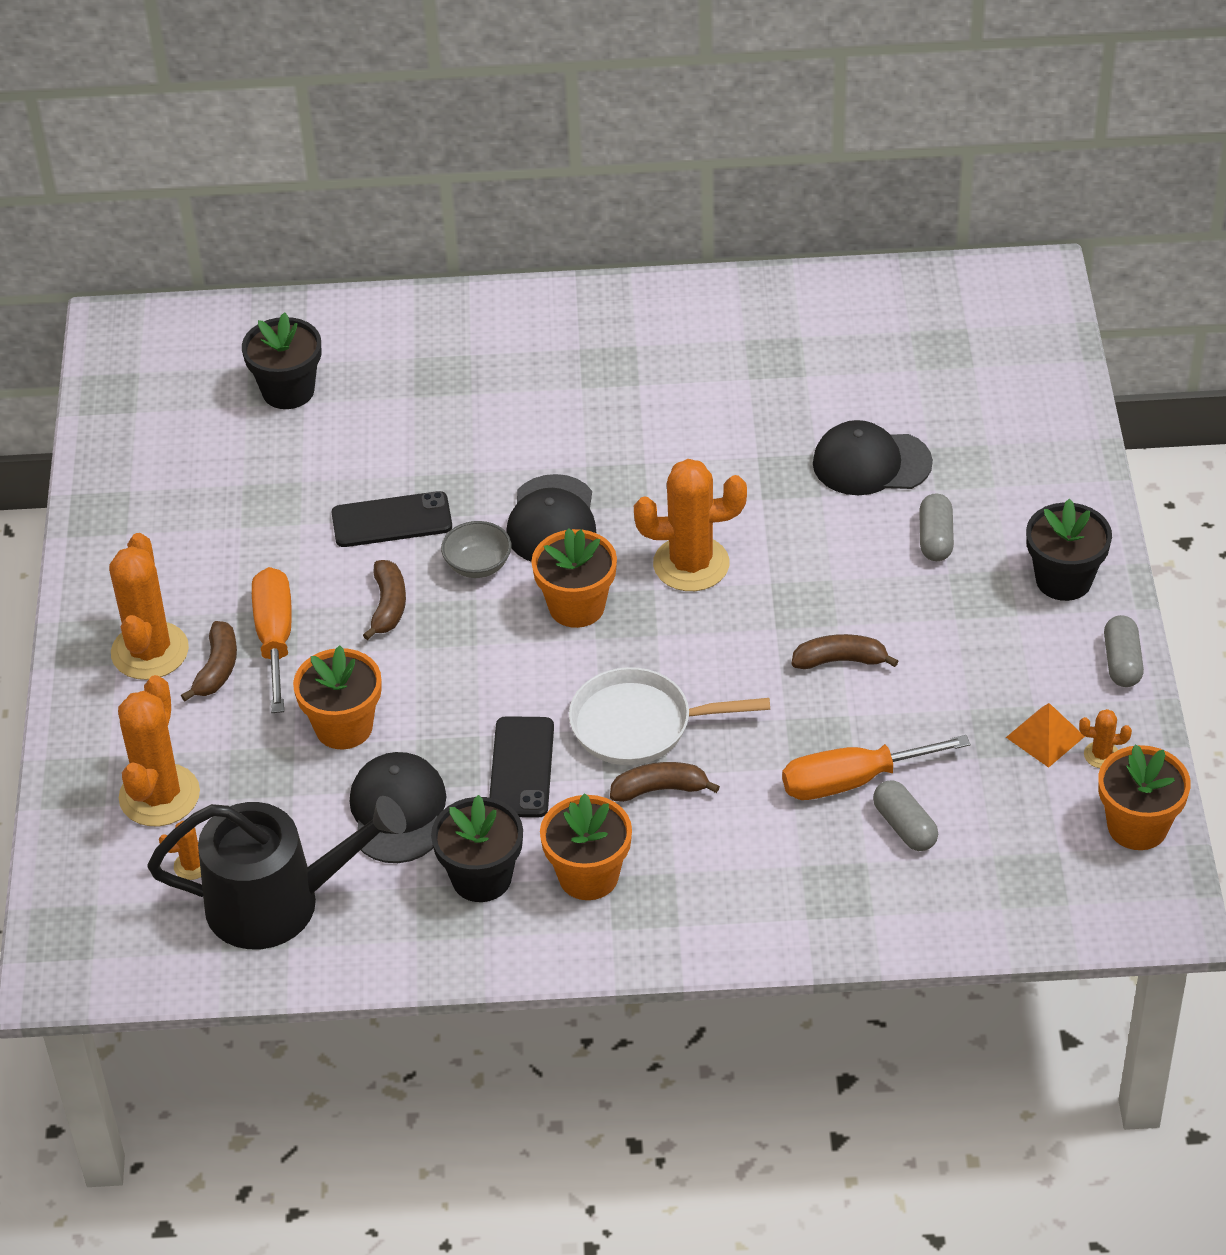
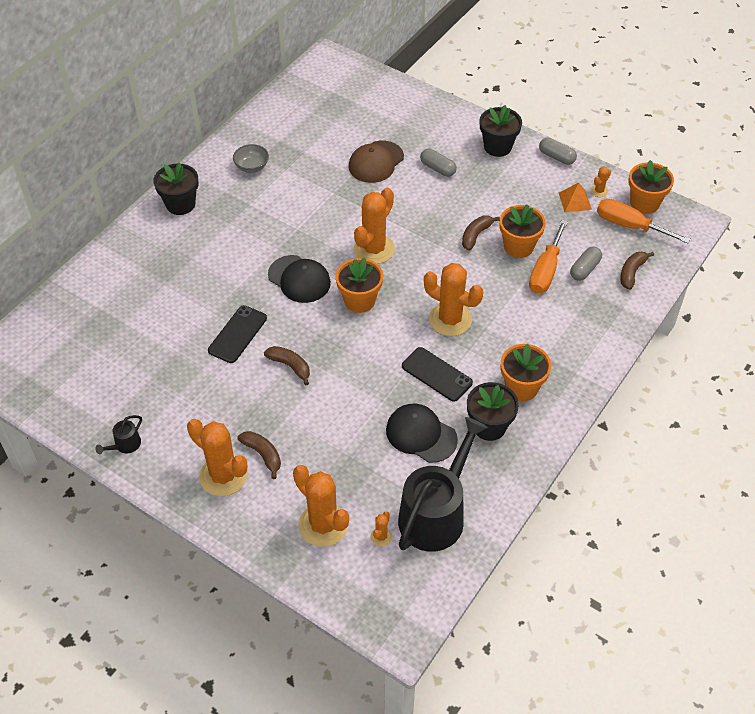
camera: 55 degrees left, 5 degrees up
(114, 529) = (125, 445): none -> black watering can
(275, 638) = (266, 420): orange screwdriver -> orange screwdriver (629, 226)
(288, 391) = (110, 325): black flower pot -> black flower pot (180, 204)
(344, 727) = (349, 426): orange flower pot -> orange flower pot (518, 246)
(478, 565) = (299, 320): grey bowl -> grey bowl (252, 167)
(639, 725) = (450, 319): white pan -> orange cactus
(660, 789) = (493, 334): brown banana -> brown banana (632, 273)
(871, 463) = (376, 162): black cap -> brown cap
(904, 826) = (584, 269): grey capsule -> grey capsule turned 60 degrees counterclockwise

